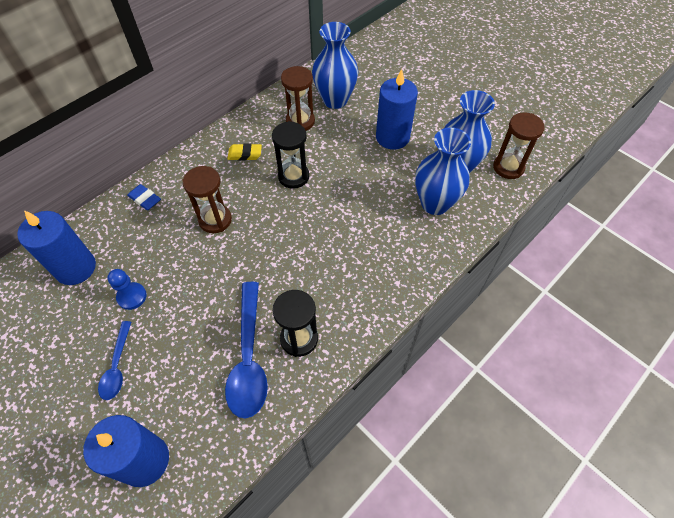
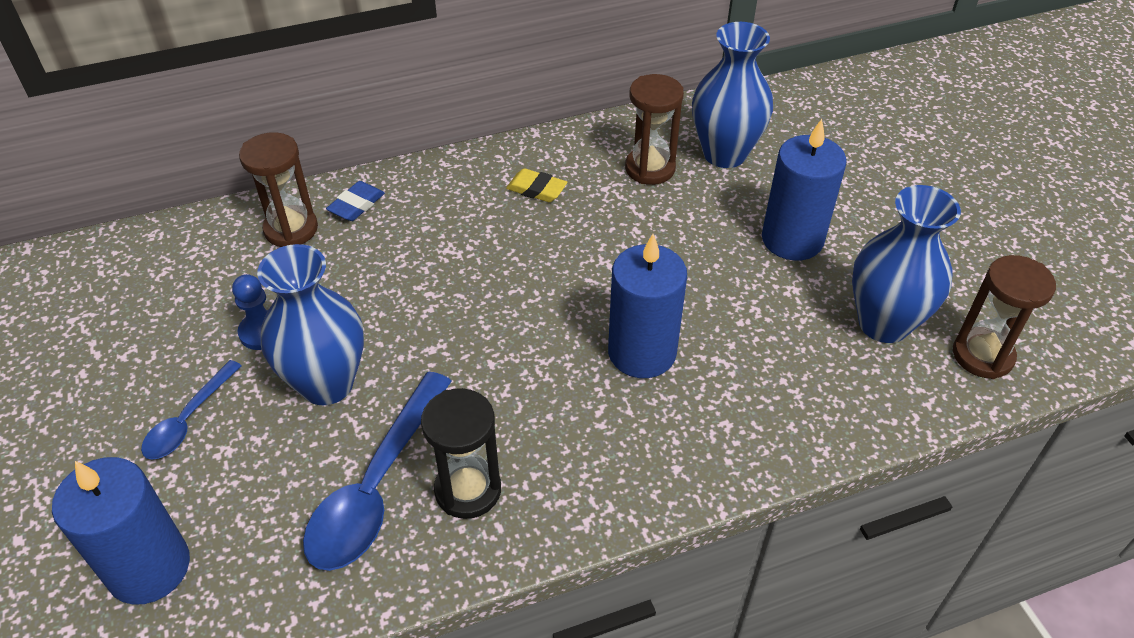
camera: 25 degrees right, 10 degrees down
(75, 268) = (212, 265): blue candle -> blue candle (642, 352)
(145, 199) = (356, 205): blue eraser -> blue eraser turned 60 degrees clockwise
(215, 220) = (439, 268): brown hourglass -> brown hourglass (291, 229)
(293, 176) = (594, 246): black hourglass -> none
(435, 203) = (811, 367): blue vase -> blue vase (327, 384)

